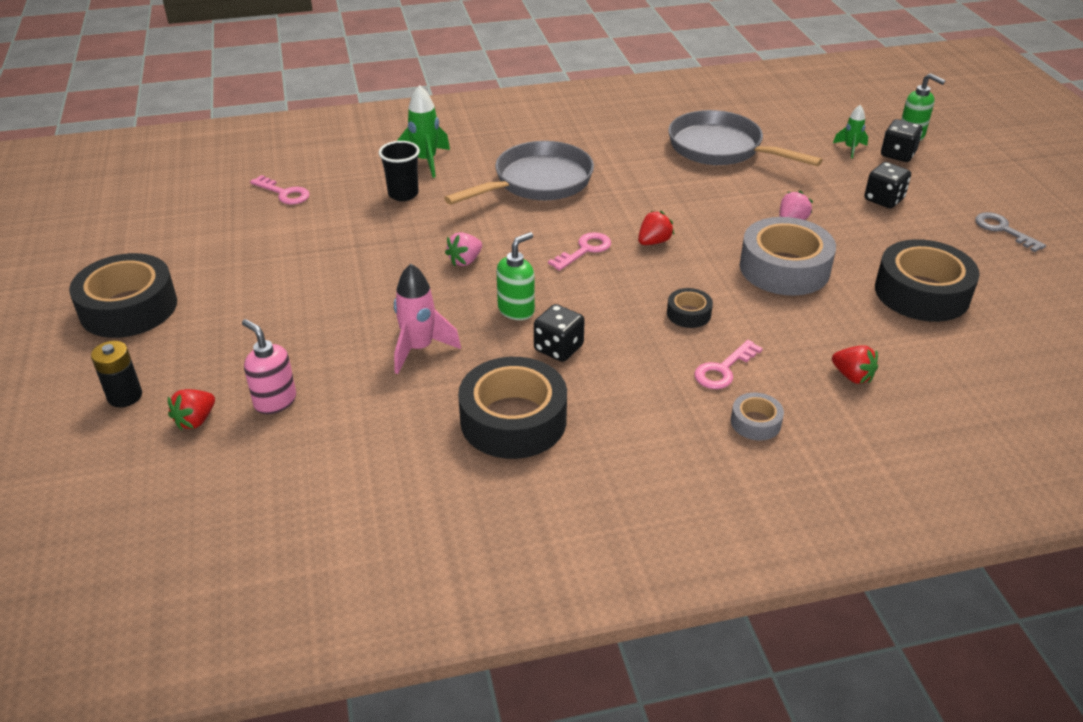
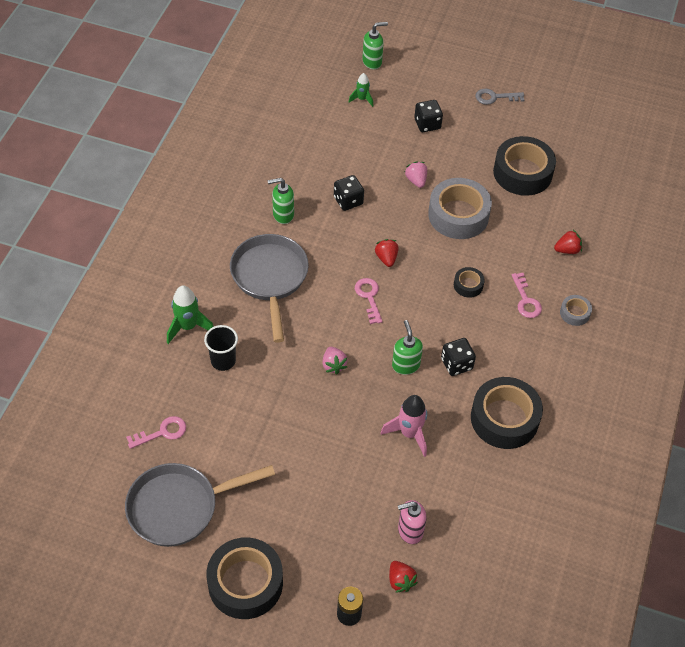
camera: 60 degrees left, 15 degrees up
(628, 160) = (283, 215): none -> green soap dispenser
(721, 149) = (309, 160): grey pan -> grey pan (179, 507)
(897, 154) = (386, 83): black dice -> black dice (348, 201)

